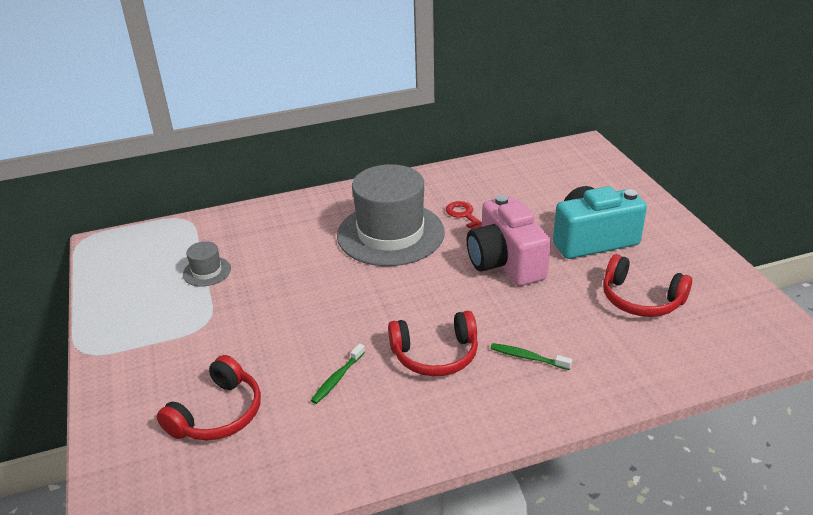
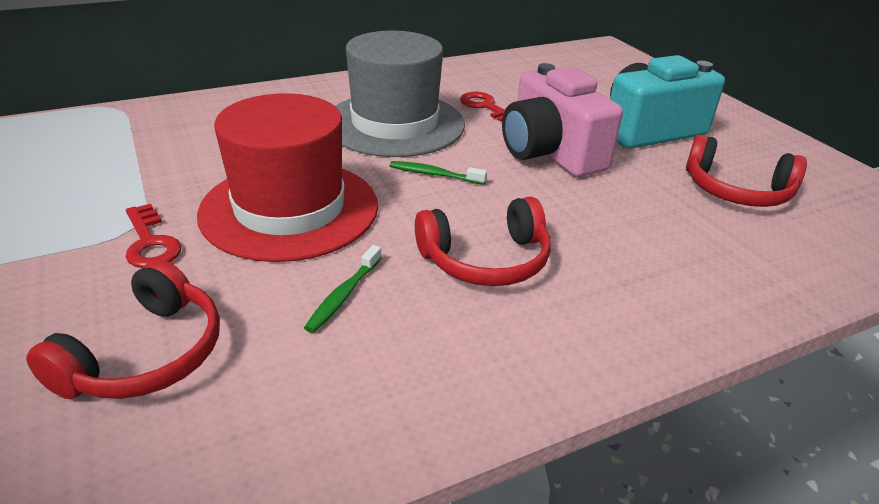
camera: 10 degrees left, 0 degrees up
(207, 271) = (140, 164): grey hat -> none
(216, 336) = (150, 242): none -> red key
(307, 311) = (289, 209): none -> red hat
(527, 357) = (617, 260): green toothbrush -> green toothbrush (434, 174)

